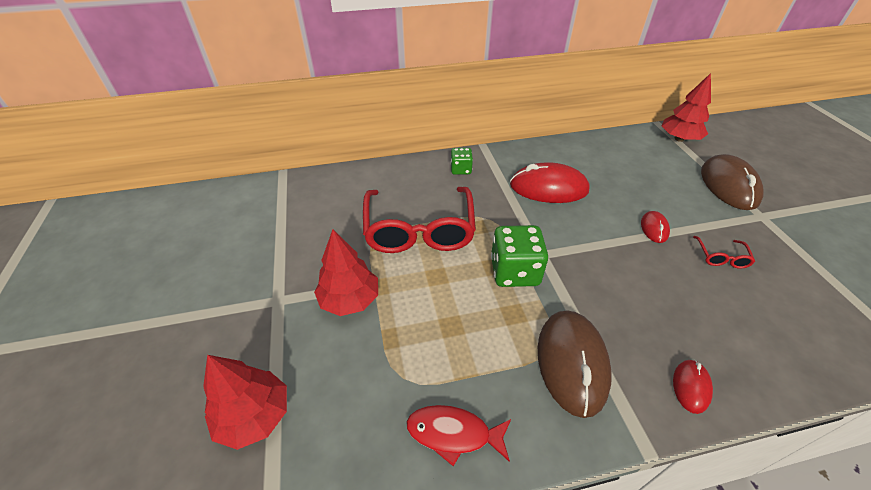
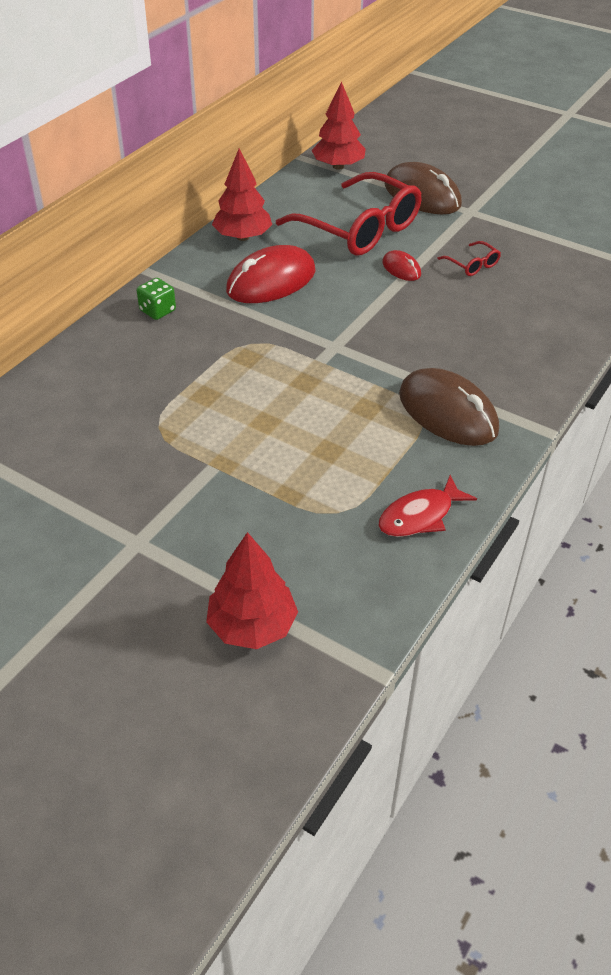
camera: 45 degrees left, 0 degrees up
(350, 300) = (210, 493): red tree -> red tree (243, 237)
(419, 230) = (194, 394): red glasses -> red glasses (360, 229)
(514, 272) = (329, 375): green dice -> none
(691, 387) = (537, 374): red mouse -> none

